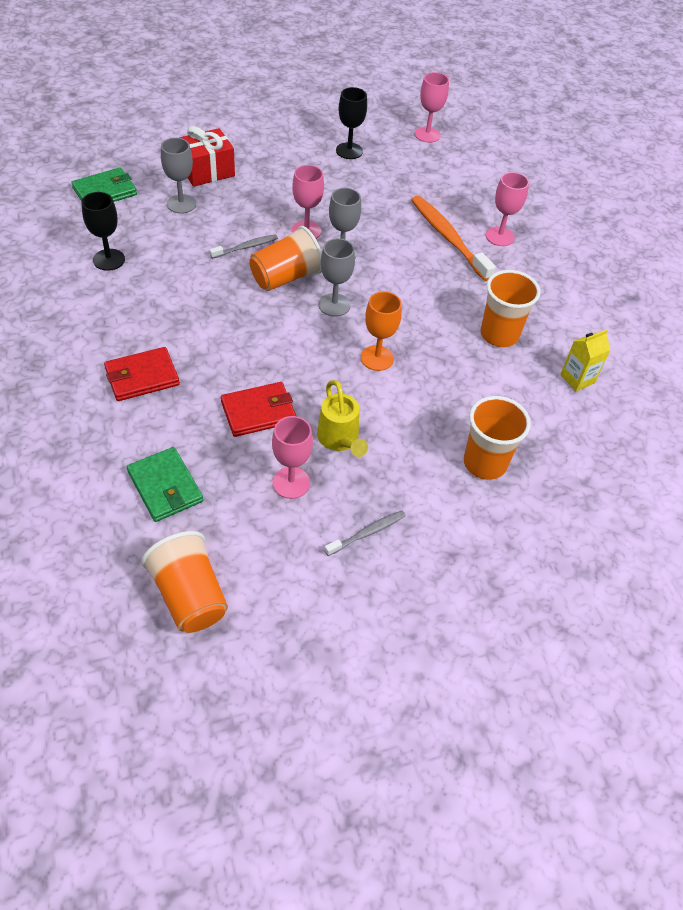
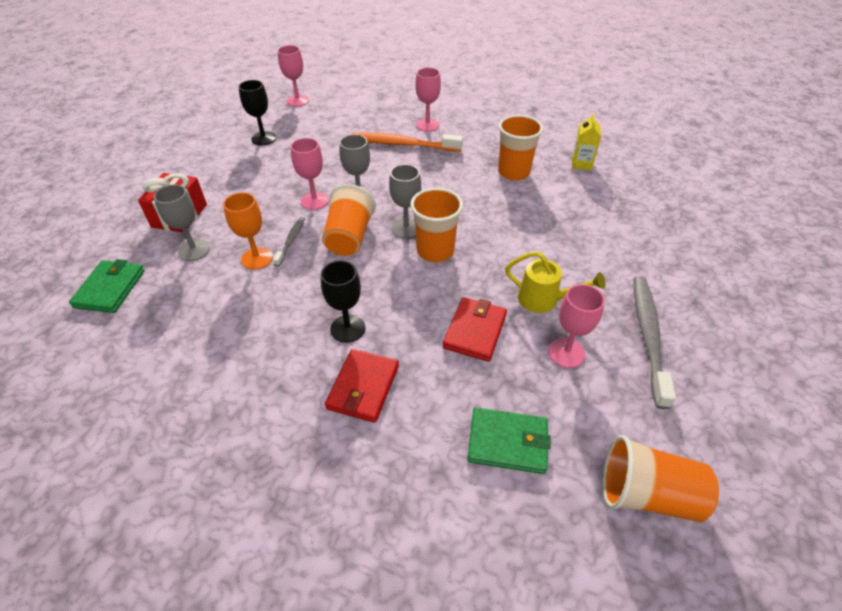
camera: 45 degrees left, 5 degrees down
(109, 260) = (196, 332): black goblet -> black goblet (348, 328)
(367, 533) = (648, 336): grey toothbrush -> grey toothbrush, size x1.91
(377, 358) = (480, 237): orange goblet -> orange goblet (257, 258)
(485, 463) = (623, 241): orange cup -> orange cup (435, 251)

